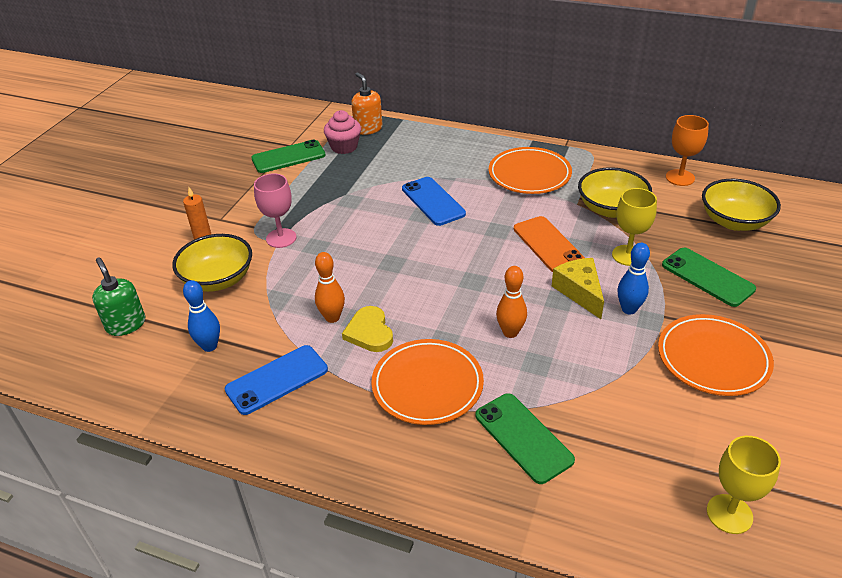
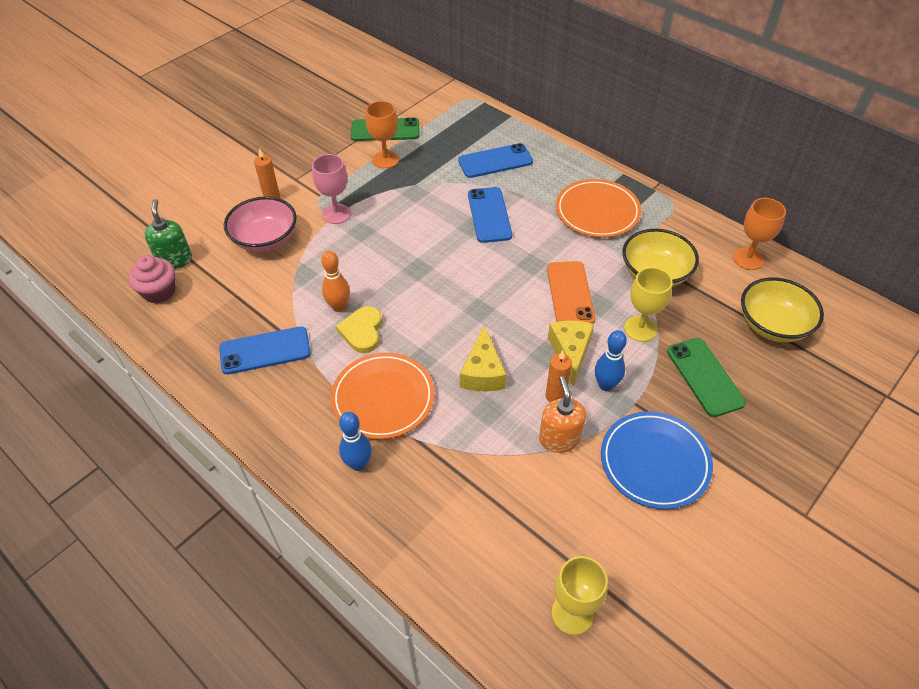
camera: 20 degrees right, 10 degrees up
(209, 346) = (228, 301): blue bowling pin -> blue bowling pin (358, 464)
(218, 279) = (265, 239): yellow bowl -> pink bowl
(303, 181) = (385, 160): none -> orange goblet
(344, 147) = (440, 132): pink cupcake -> pink cupcake (159, 292)
(368, 129) = (472, 118): orange soap dispenser -> orange soap dispenser (559, 438)
(411, 157) = (495, 161): none -> blue phone
(510, 332) = (483, 372): orange bowling pin -> yellow cheese
(523, 437) = (436, 476): green phone -> none
(590, 332) = (555, 396): none -> orange candle
(713, 358) = (654, 462): orange plate -> blue plate

